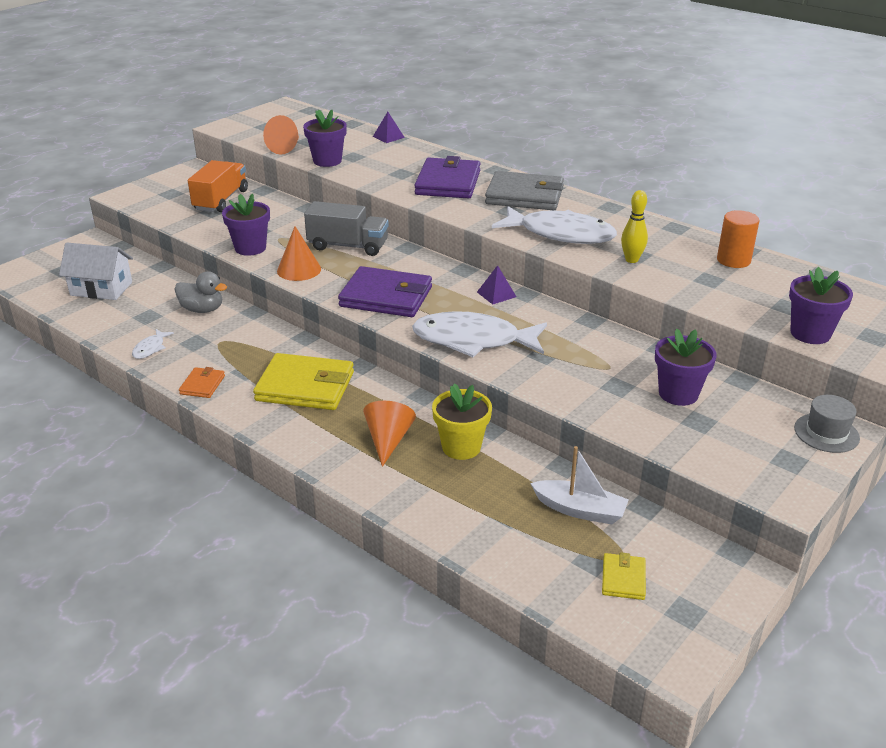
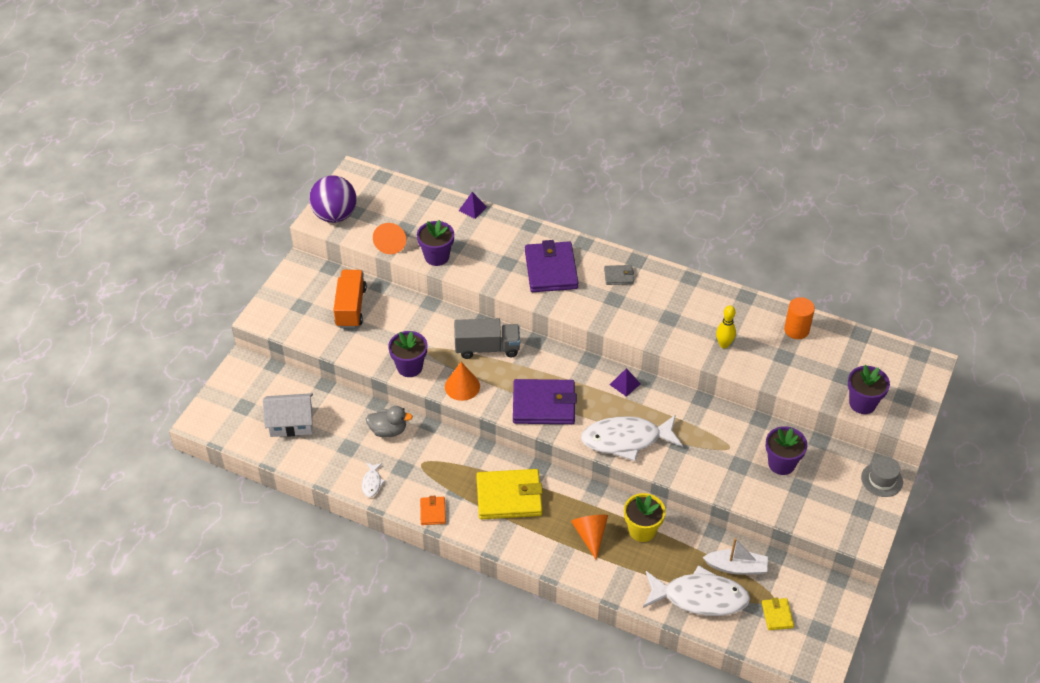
camera: 15 degrees left, 15 degrees up
(243, 126) = (335, 215): none -> purple ball
(524, 196) = (619, 276): grey wallet -> grey wallet, size x0.48
(560, 234) = (662, 323): white fish -> white fish (700, 597)

